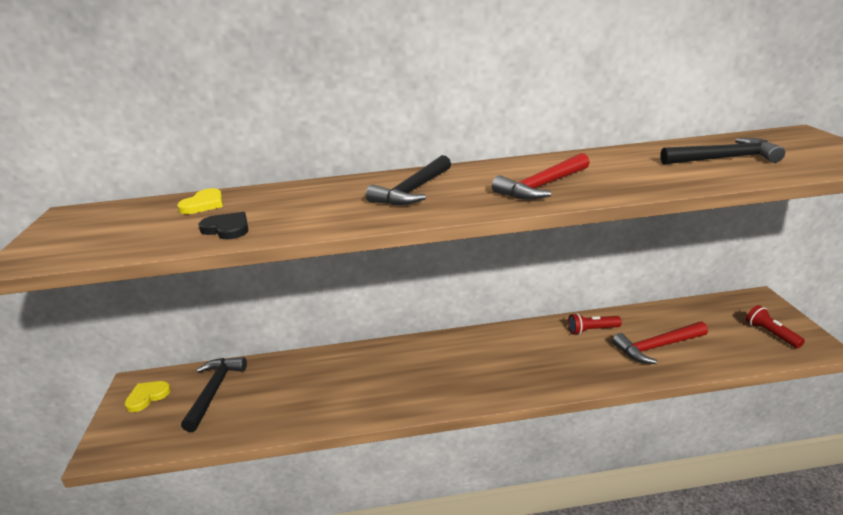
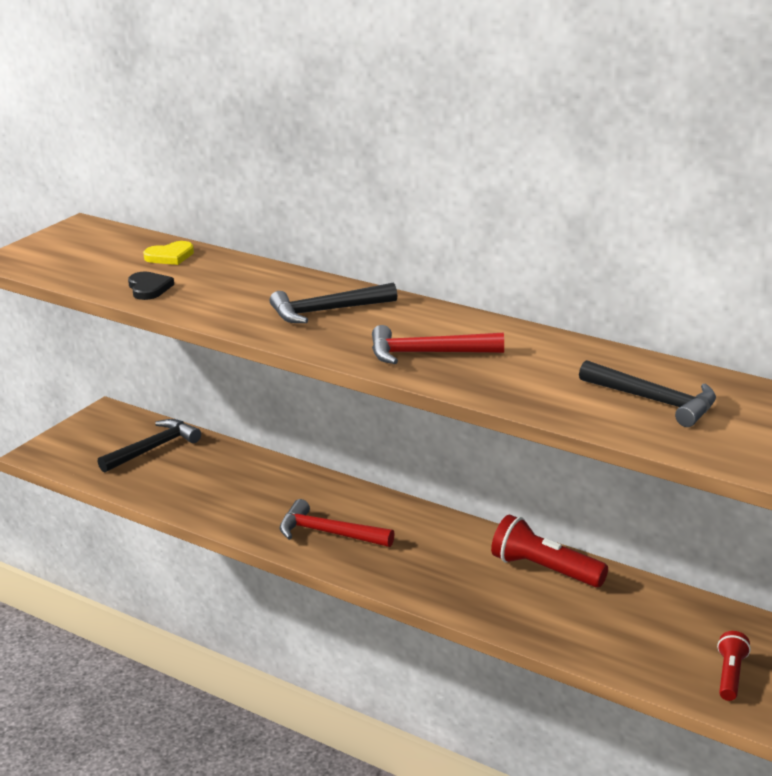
camera: 40 degrees right, 0 degrees up
(147, 397) = (104, 428): yellow heart -> none
(592, 330) = (545, 570): red flashlight -> red flashlight, size x1.65
(657, 347) = (579, 618): red hammer -> red hammer (328, 533)

